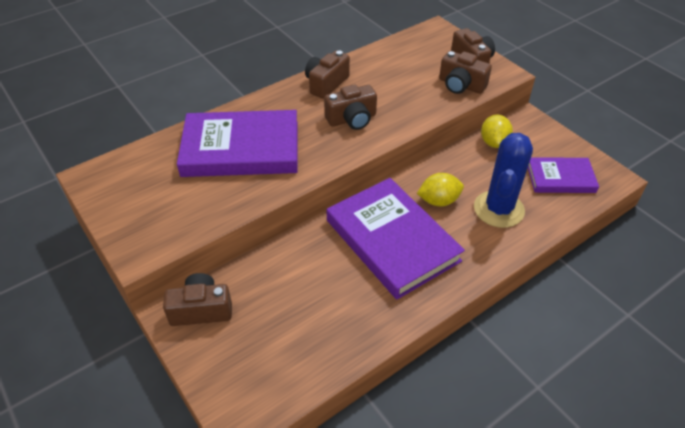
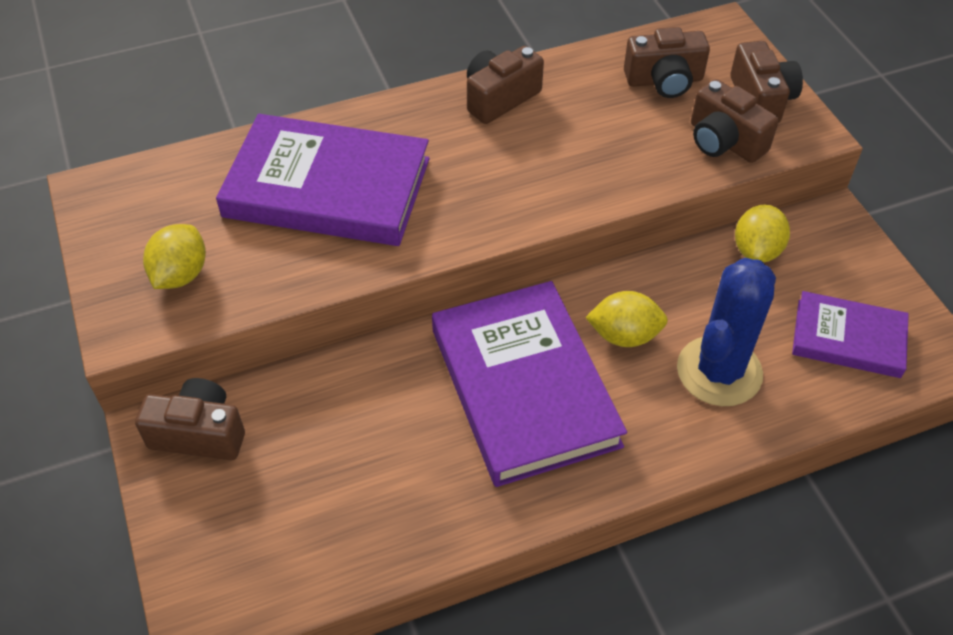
camera: 15 degrees right, 5 degrees up
(165, 214) = (181, 274): none -> yellow lemon
(352, 119) = (519, 169): brown camera -> brown camera (664, 80)

